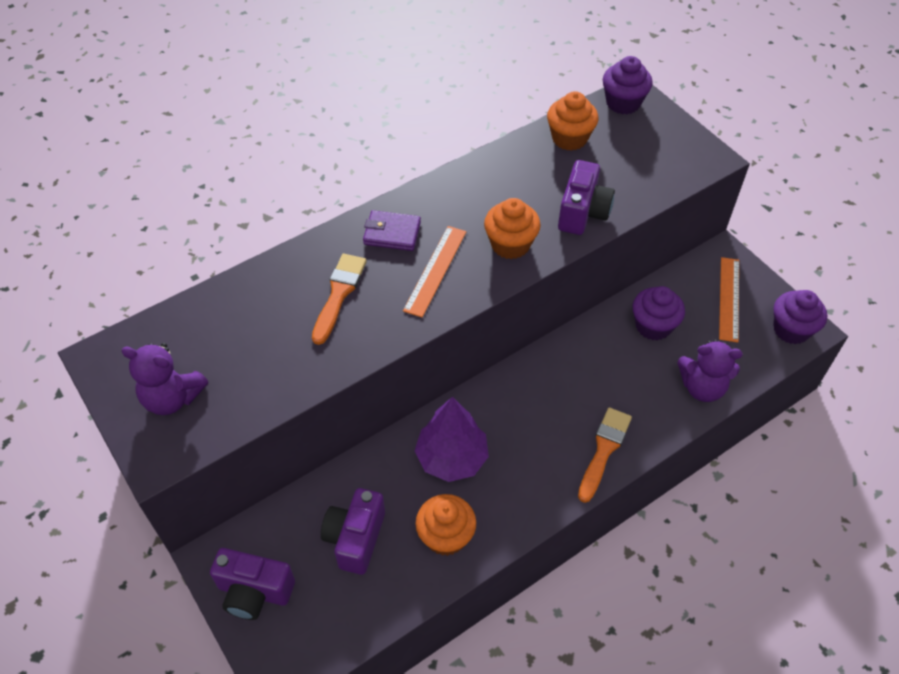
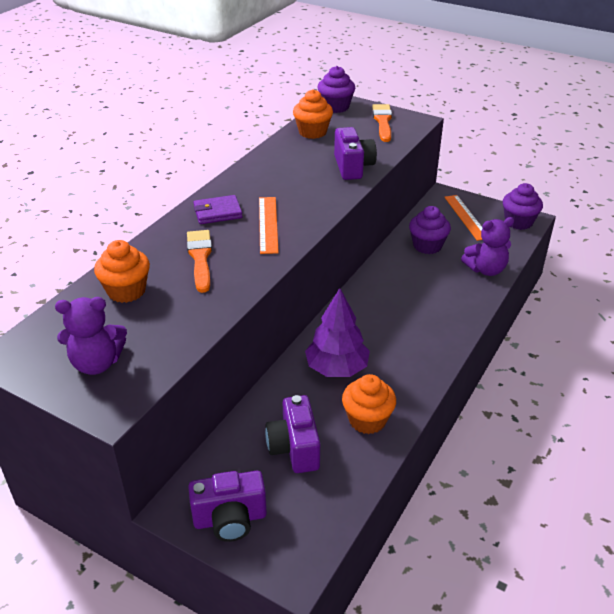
camera: 25 degrees left, 15 degrees down
(510, 244) = (314, 196): orange cupcake -> orange cupcake (126, 291)
(604, 450) = (446, 326): orange brush -> orange brush (383, 121)

